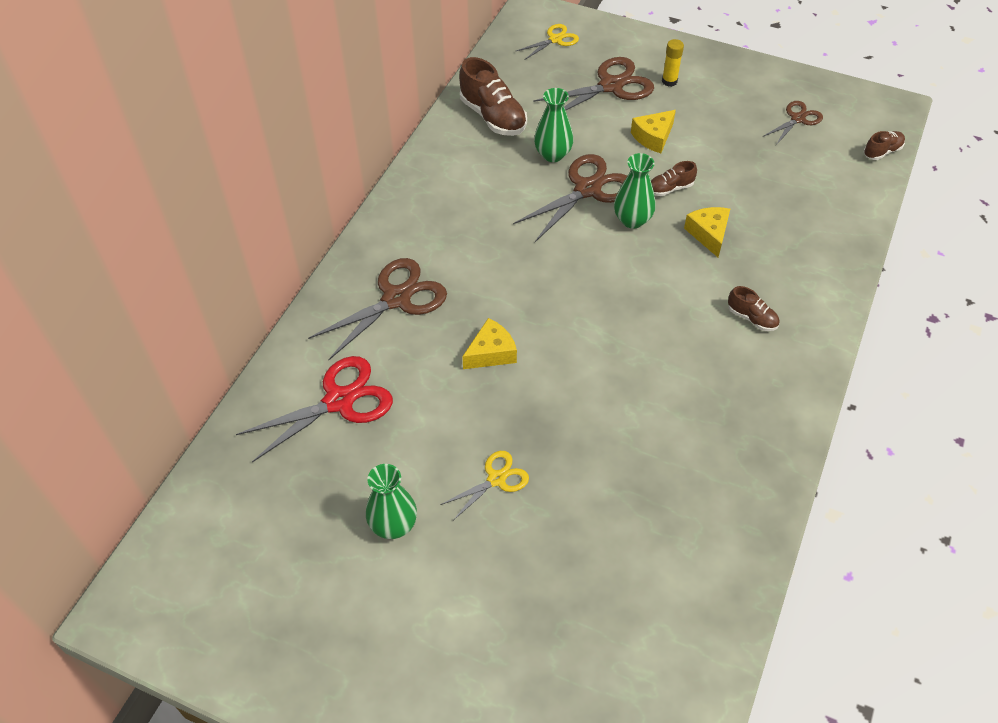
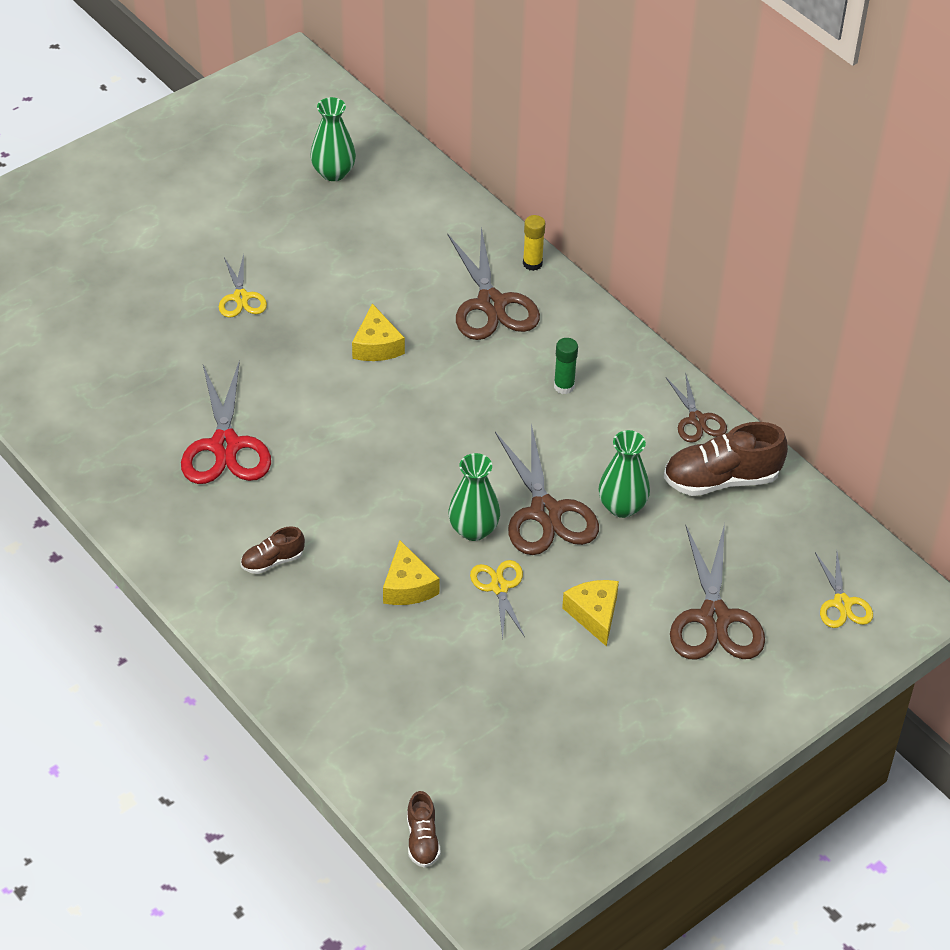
camera: 115 degrees right, 5 degrees down
(339, 401) = (397, 229): red scissors -> red scissors (225, 445)
(393, 525) = (248, 222): green vase -> green vase (333, 172)
(460, 223) = (564, 386): none -> green glue stick
(669, 81) = (689, 684): yellow glue stick -> yellow glue stick (532, 263)
(670, 188) = (499, 587): brown shoe -> yellow scissors
(709, 234) = (408, 586): yellow cheese -> yellow cheese turned 60 degrees clockwise
(797, 119) = (536, 783): brown scissors -> brown scissors (697, 420)

